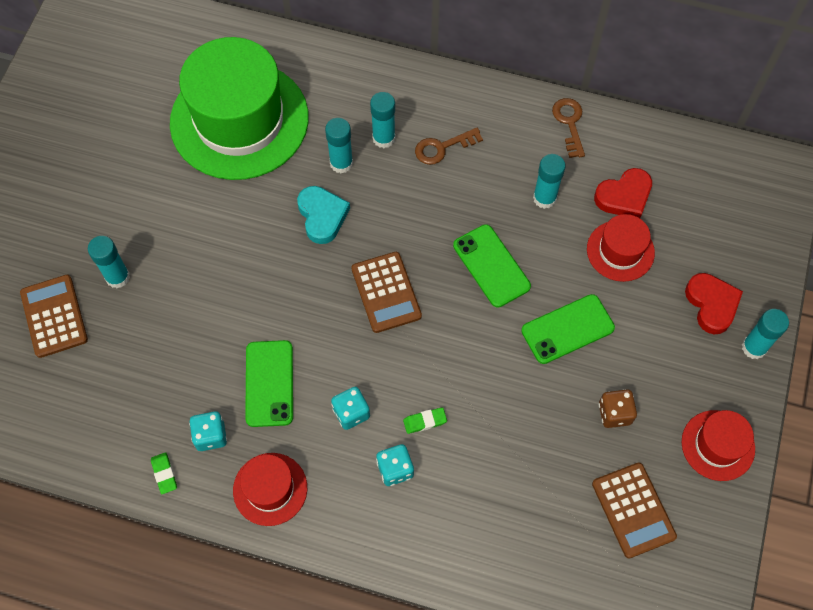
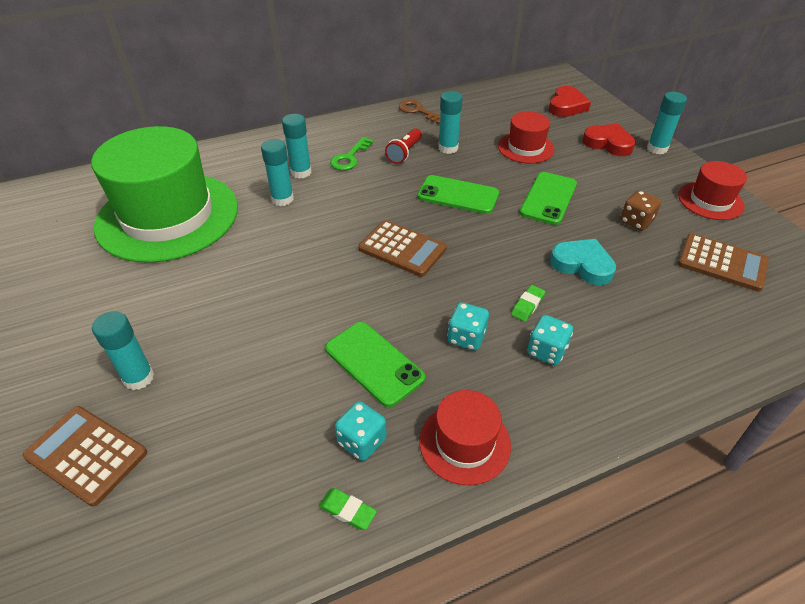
camera: 40 degrees left, 20 degrees down
(322, 216) = (300, 234): turquoise heart -> turquoise heart (582, 265)
(442, 147) = (350, 157): brown key -> green key
(497, 176) = (404, 153): none -> red flashlight
(624, 196) = (494, 125): red heart -> red heart (566, 106)

